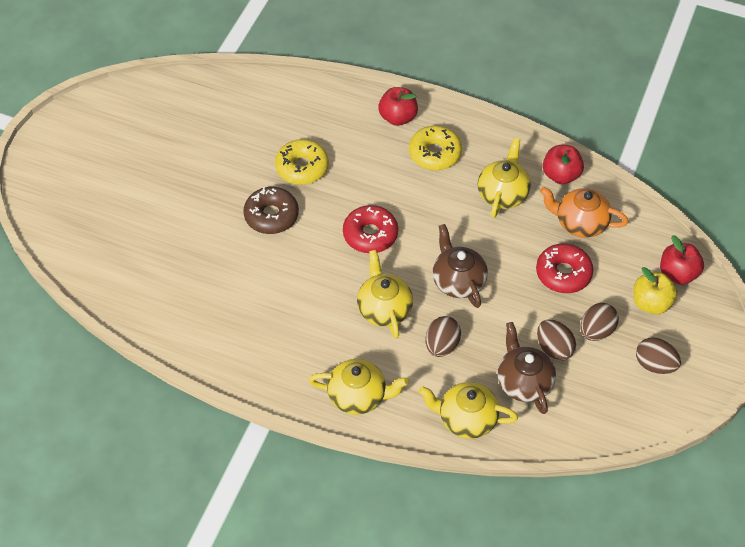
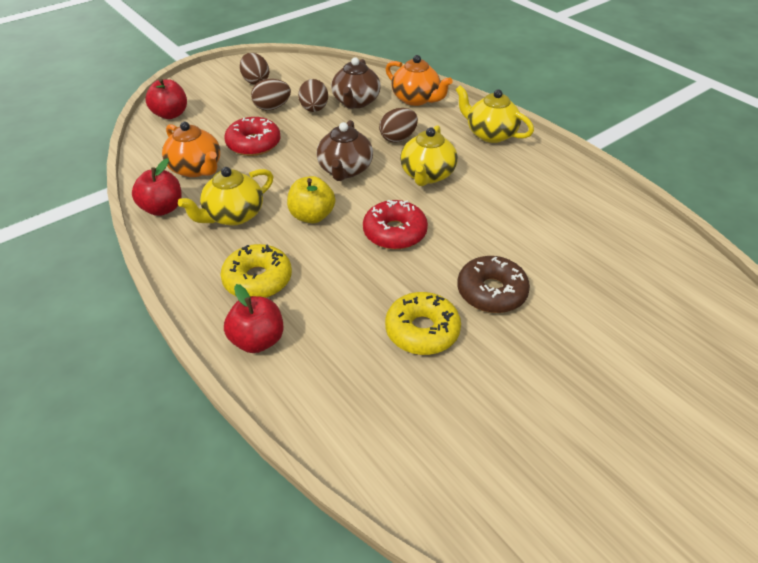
camera: 150 degrees left, 10 degrees down
(466, 419) = (416, 99): yellow teapot -> orange teapot
(651, 303) = (213, 107): yellow apple -> yellow apple (312, 216)

